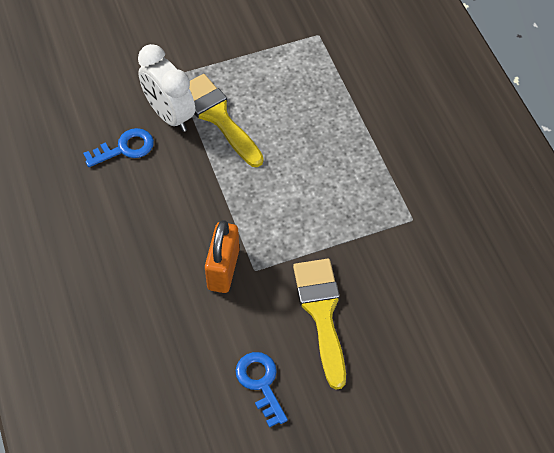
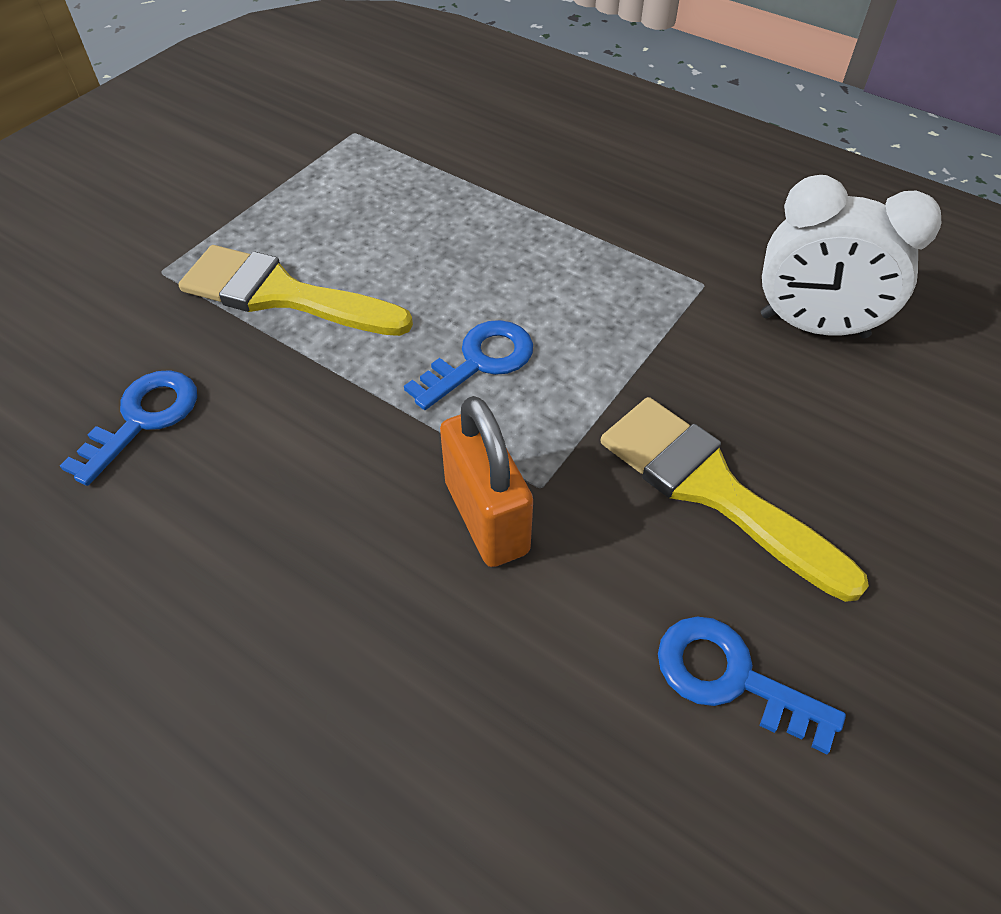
camera: 35 degrees left, 5 degrees down
(170, 115) = (193, 330): white clock -> white clock (813, 326)
(276, 199) = (479, 361): none -> blue key

